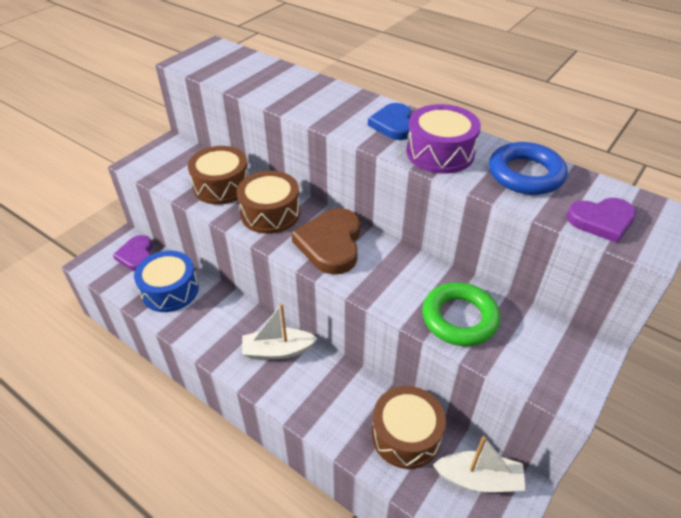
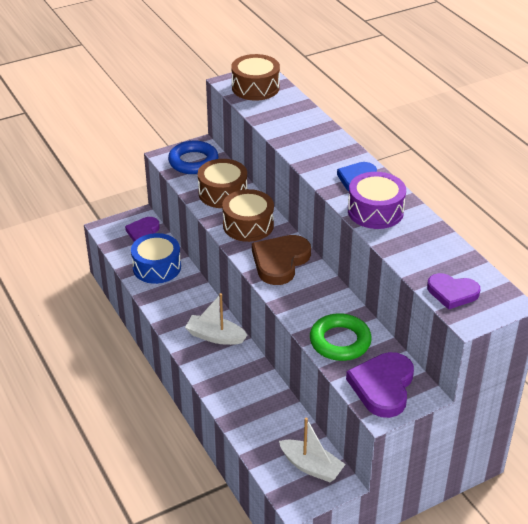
camera: 25 degrees right, 5 degrees down
(406, 435) = (276, 422): brown drum -> brown drum (255, 87)
(525, 174) = (427, 245): blue ring -> blue ring (193, 162)
(546, 359) = (382, 387): none -> purple heart

